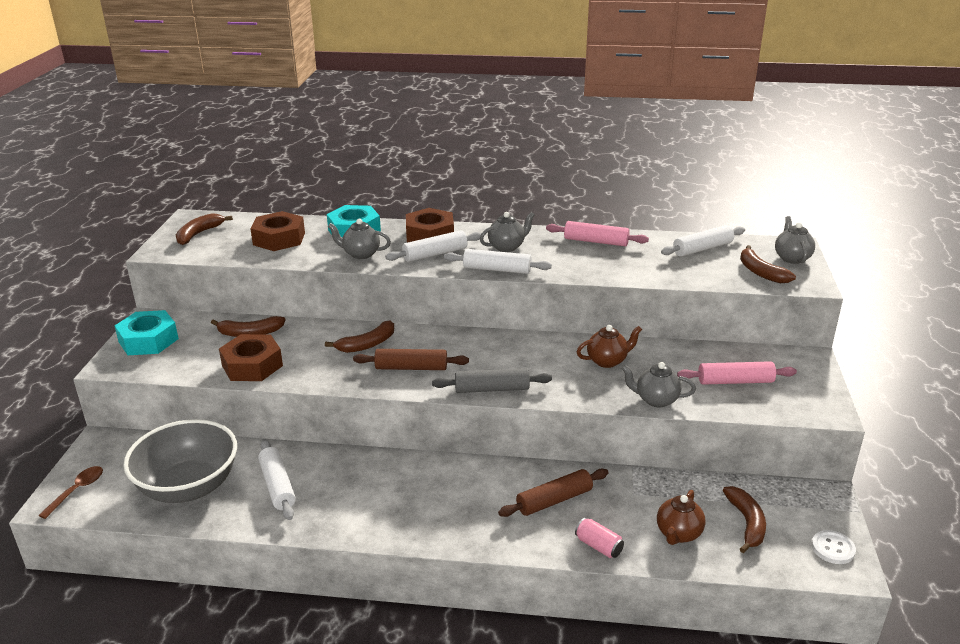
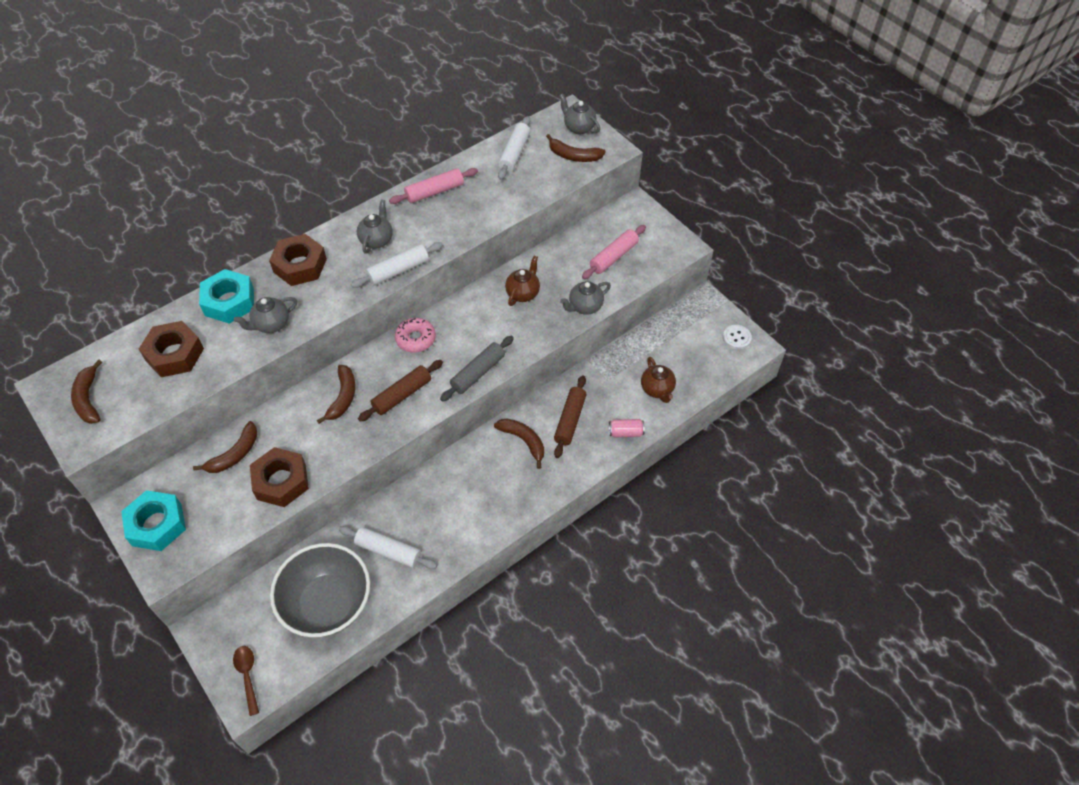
camera: 45 degrees left, 25 degrees up
(435, 254) = (331, 284): white rolling pin -> none
(473, 341) = (415, 339): none -> pink donut
(746, 523) = (683, 353): brown banana -> brown banana (523, 441)

